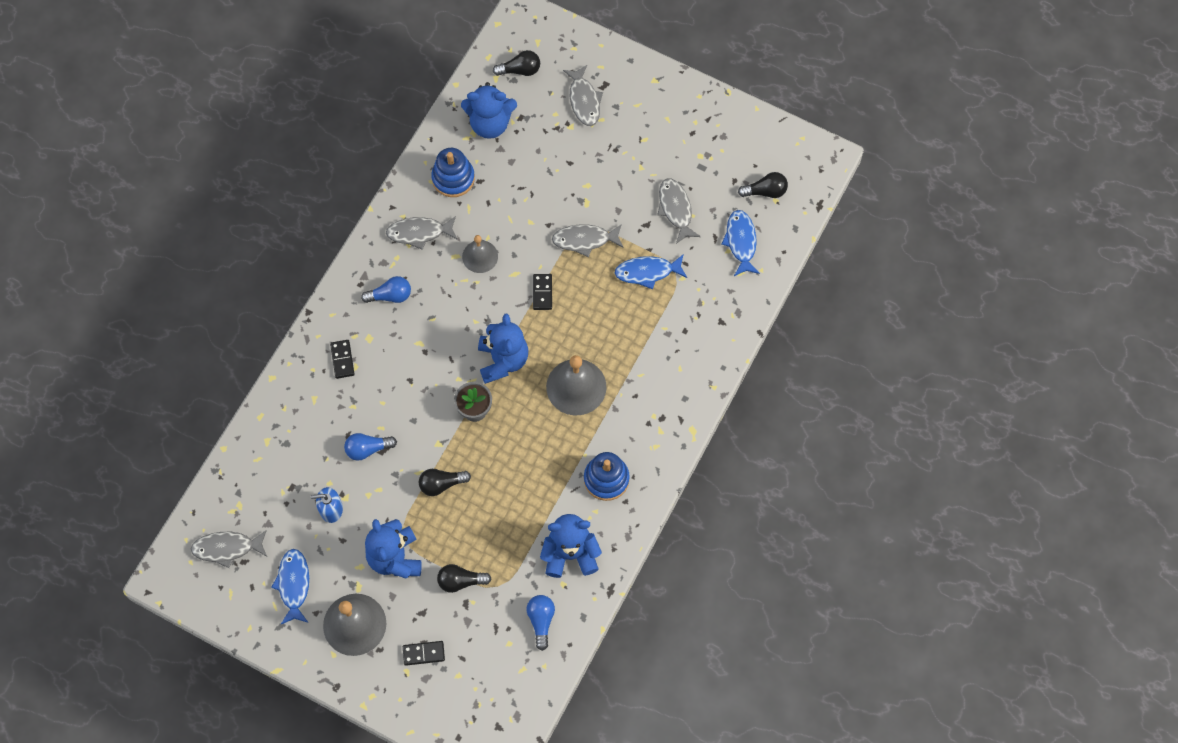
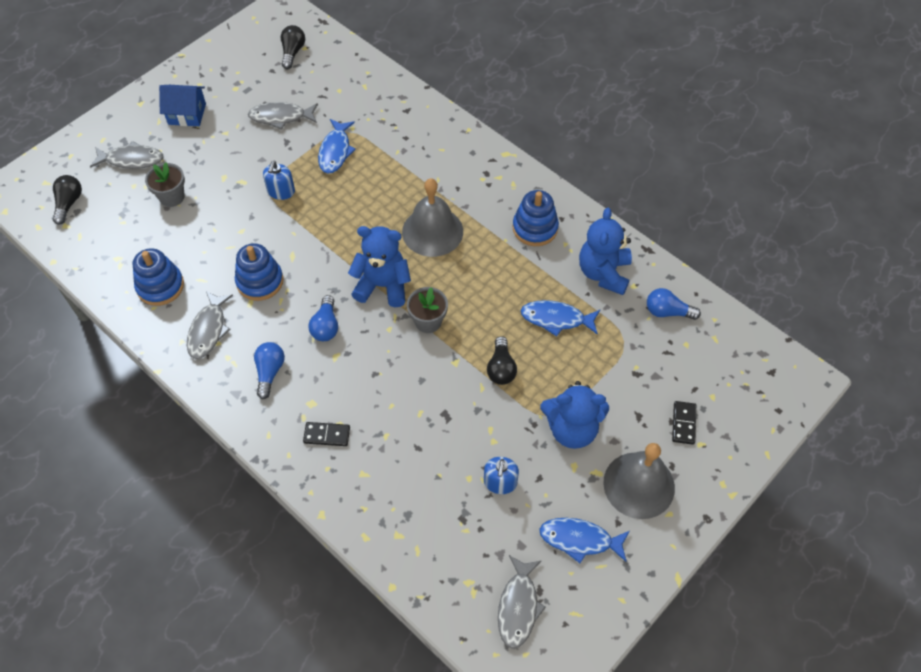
camera: 75 degrees left, 10 degrees down
(368, 449) = (440, 430): blue light bulb -> blue light bulb (326, 326)
(461, 581) = (611, 373): black light bulb -> none
(480, 256) = (260, 281): grey bell -> blue stacking toy
(490, 123) = (115, 241): blue teddy bear -> none
(542, 292) = (322, 237): black domino -> none
(551, 150) = (172, 197): none -> grey flower pot
(585, 240) = (281, 191): grey fish -> blue soap dispenser
(653, 126) = (187, 114): none -> blue house
(741, 242) = (334, 79): blue fish -> blue fish (556, 319)

